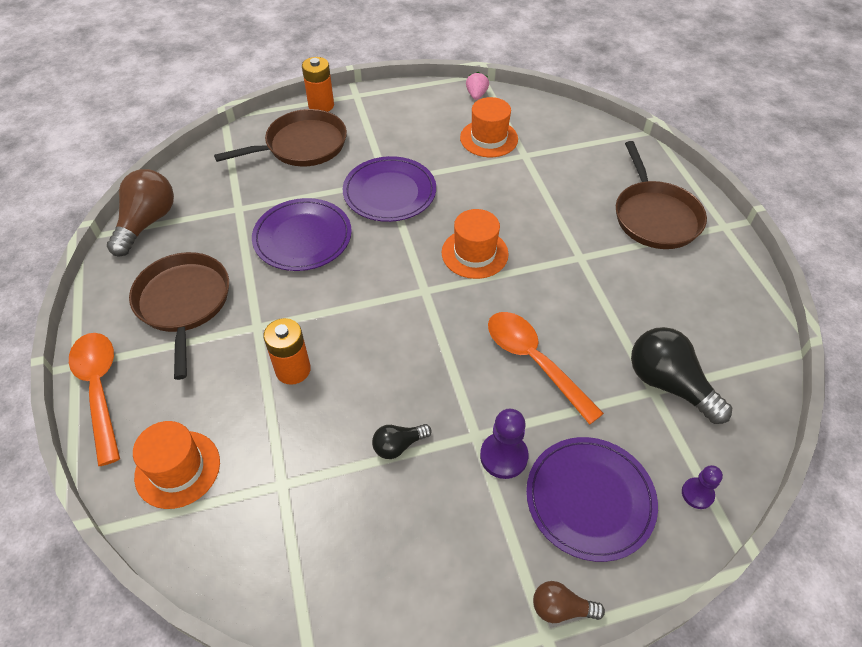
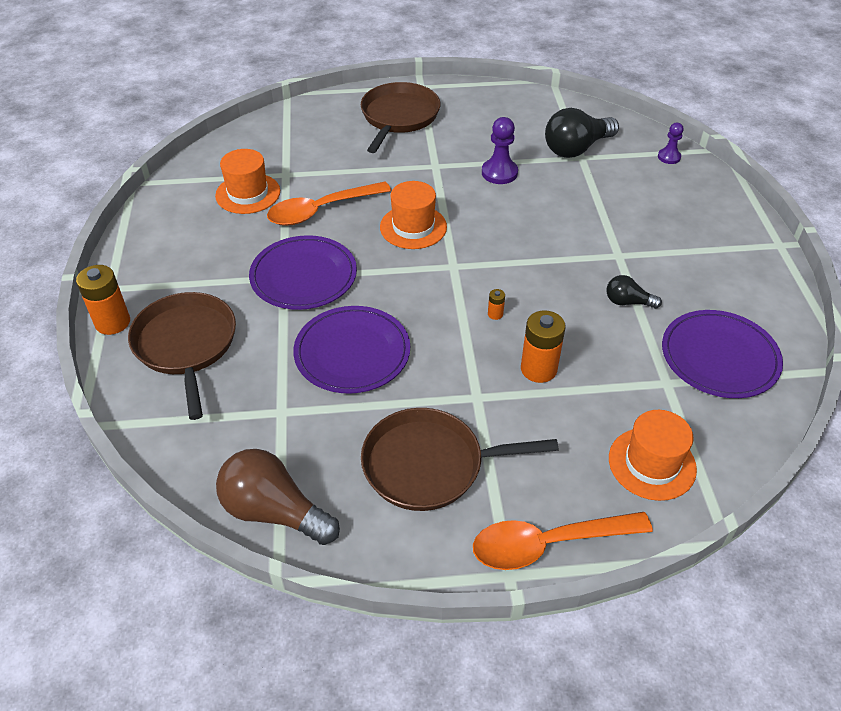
camera: 80 degrees left, 5 degrees down
(362, 330) = (495, 314): none -> orange battery
(398, 445) = (627, 302): black light bulb -> black light bulb turned 120 degrees clockwise
(476, 95) = (168, 191): pink strawberry -> none
(503, 456) = (638, 242): purple pawn -> purple pawn (499, 173)
(534, 361) = (547, 211): orange spoon -> orange spoon (321, 210)
(561, 608) = (759, 234): brown light bulb -> none
(590, 499) = (675, 206): purple plate -> purple plate (719, 357)
(655, 217) = (399, 117): brown pan -> brown pan turned 75 degrees counterclockwise

